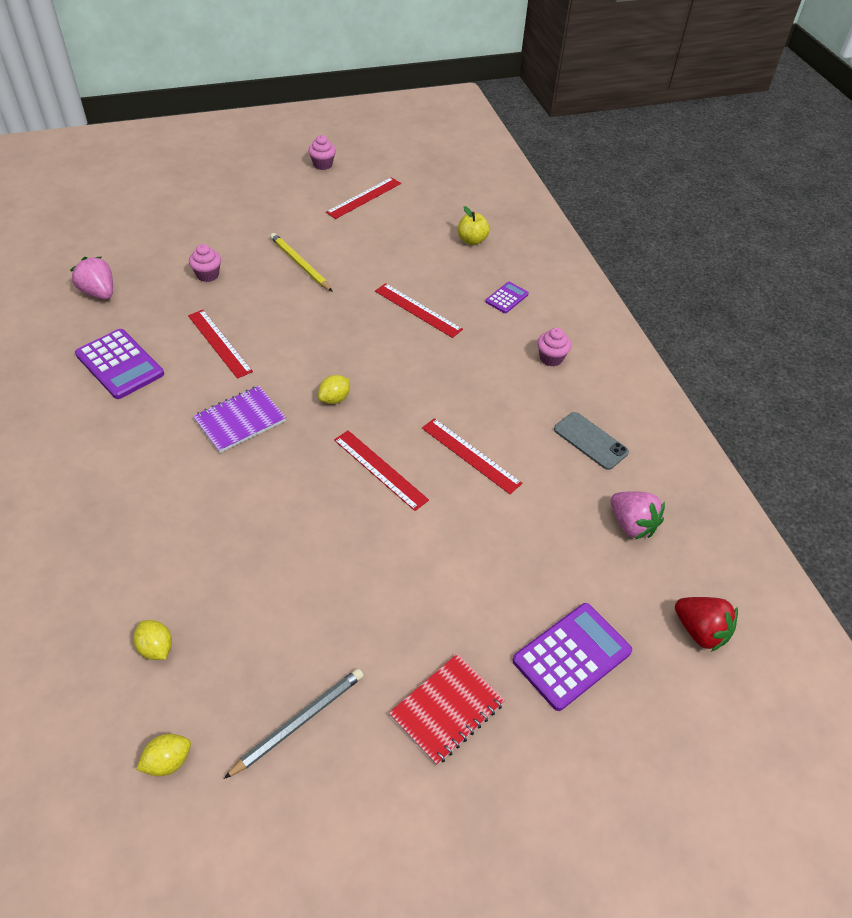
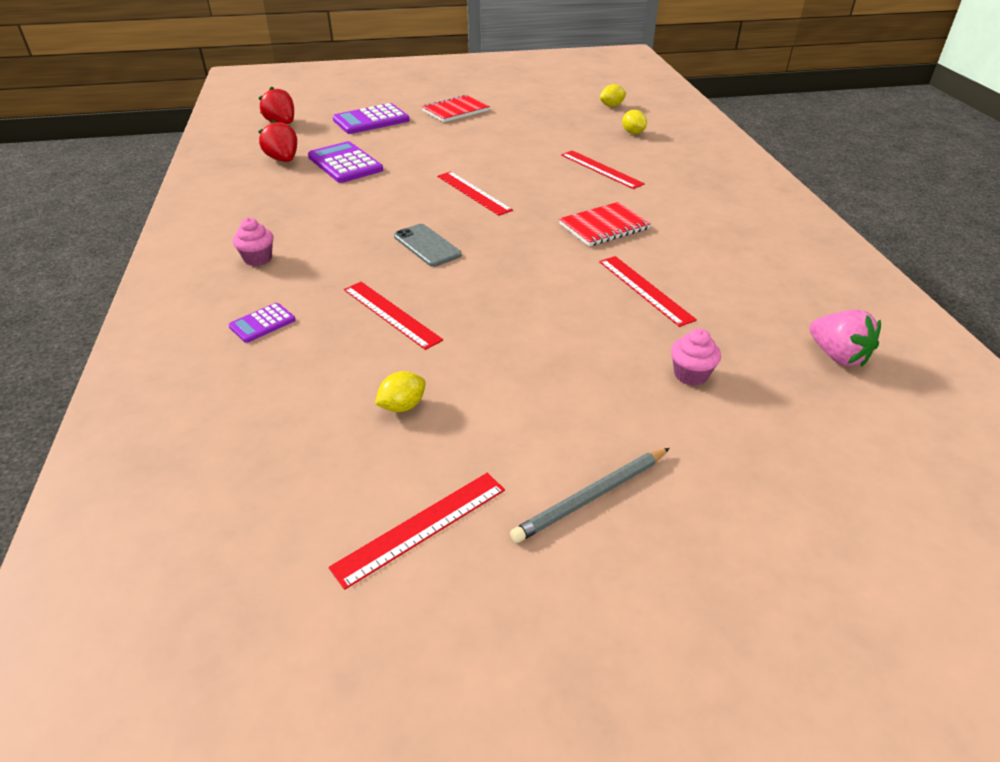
camera: 170 degrees left, 10 degrees down
(120, 364) = (752, 274): purple calculator -> purple calculator (345, 163)
(240, 420) = (604, 226): purple notebook -> red notebook
(299, 722) = (541, 111): grey pencil -> grey pencil (591, 497)
(300, 264) = (551, 385): yellow pencil -> none
(322, 164) = (503, 651): pink cupcake -> none
(334, 399) = (509, 237): yellow lemon -> yellow lemon (402, 406)
(470, 455) = (390, 197): red ruler -> red ruler (601, 169)
(472, 240) = (256, 415): yellow apple -> none
(590, 441) = (273, 200): grey phone -> grey phone (427, 246)
(631, 524) = (283, 160): pink strawberry -> red strawberry

